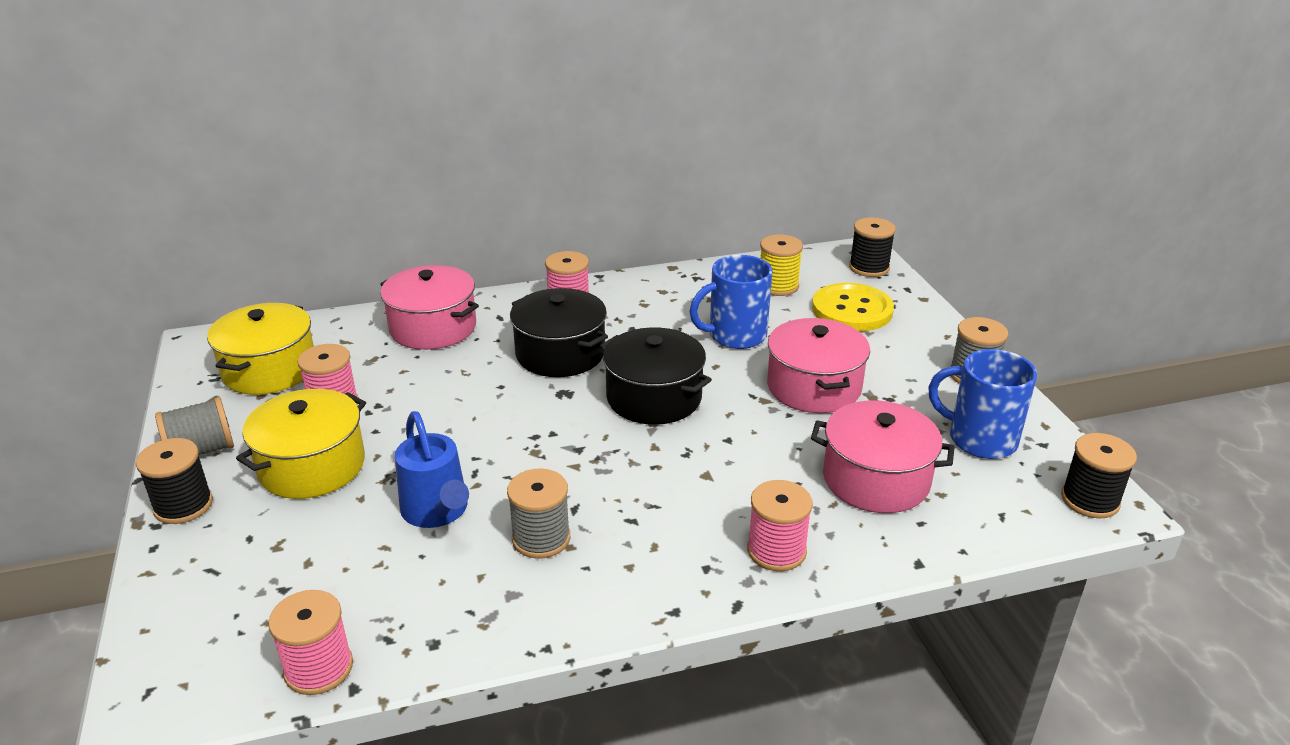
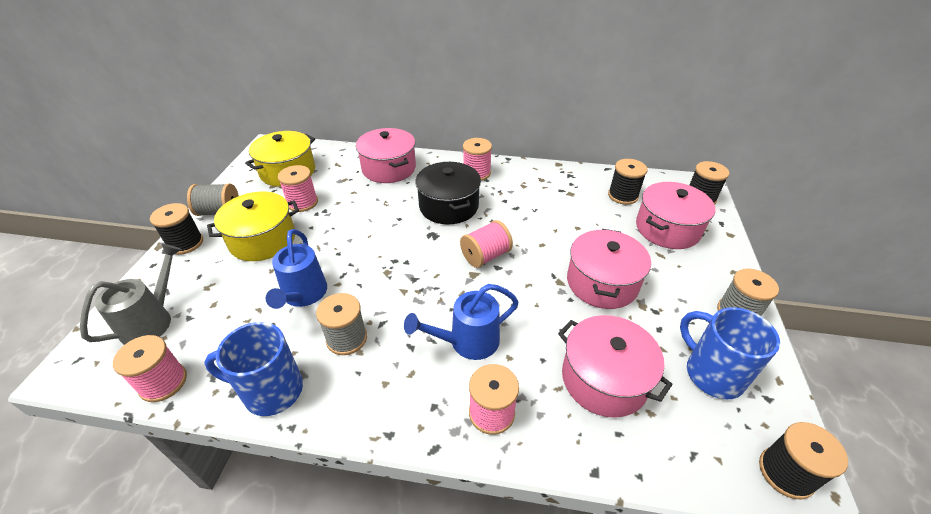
camera: 25 degrees right, 10 degrees up
(226, 610) = (152, 320): none -> grey watering can
(653, 397) = (485, 256): black pot -> pink spool
(698, 494) = (467, 342): none -> blue watering can
(735, 336) = (569, 225): blue mug -> blue mug (271, 390)
(778, 286) = (623, 195): yellow spool -> black spool
(852, 310) = (667, 229): yellow button -> pink pot

